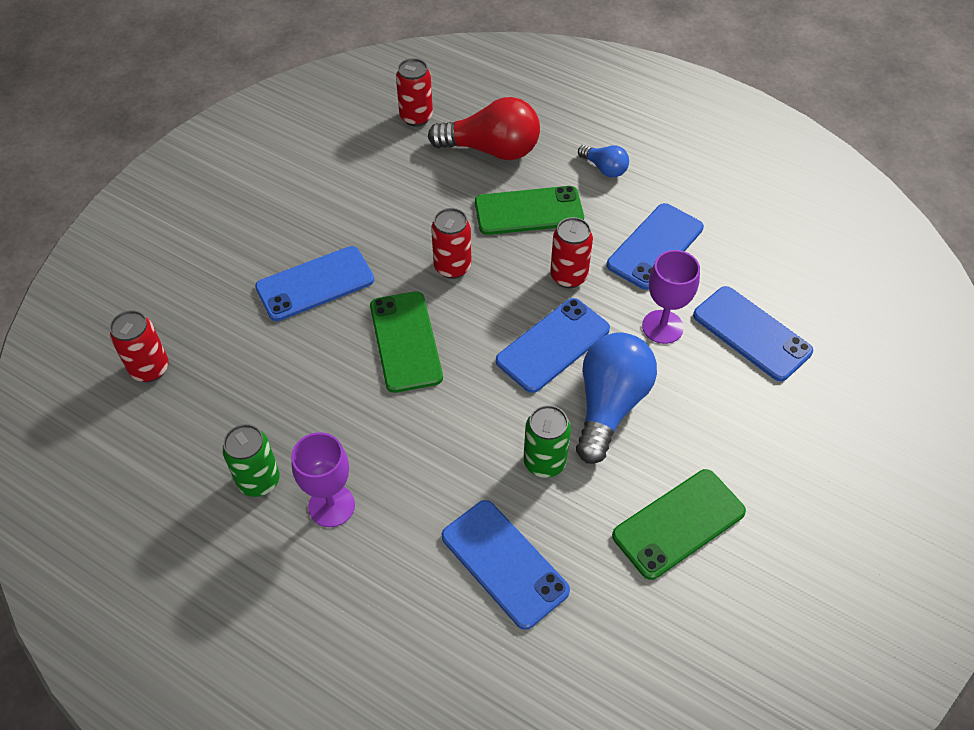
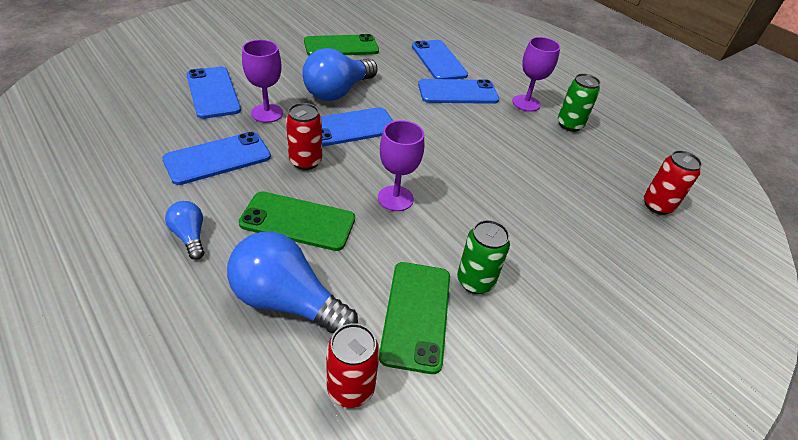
camera: 165 degrees left, 10 degrees down
(315, 284) = (519, 224): blue phone -> blue phone (458, 92)
(405, 341) = (455, 162): green phone -> green phone (416, 315)
(452, 267) = (395, 198): red can -> purple goblet
(492, 150) = (287, 301): red light bulb -> blue light bulb
(544, 462) = (395, 83): green can -> green can (475, 281)

